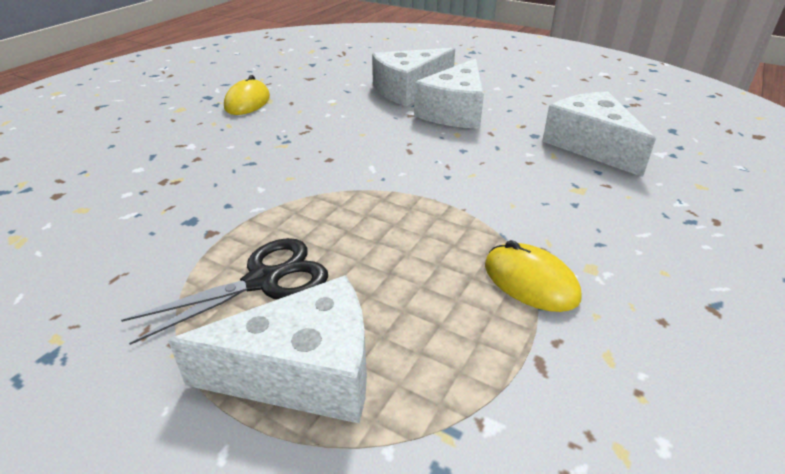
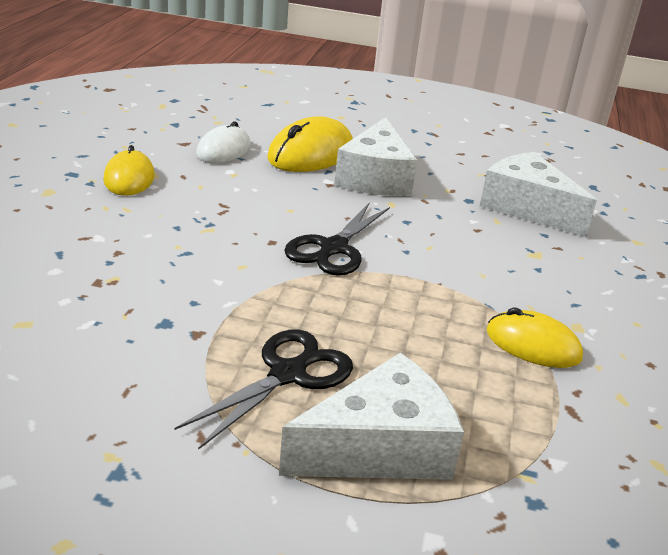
camera: 20 degrees left, 5 degrees down
(337, 84) = (224, 150): none -> white mouse
(380, 169) = (333, 248): none -> black scissors
(409, 90) = (311, 153): white cheese -> yellow mouse

